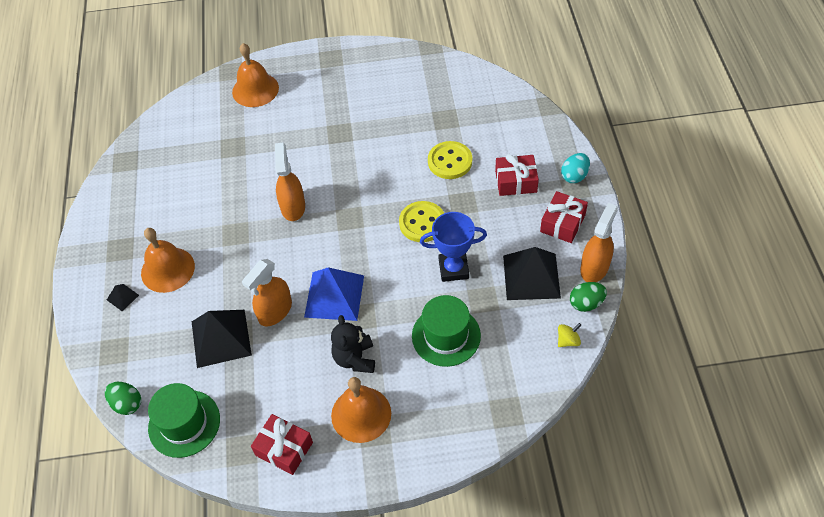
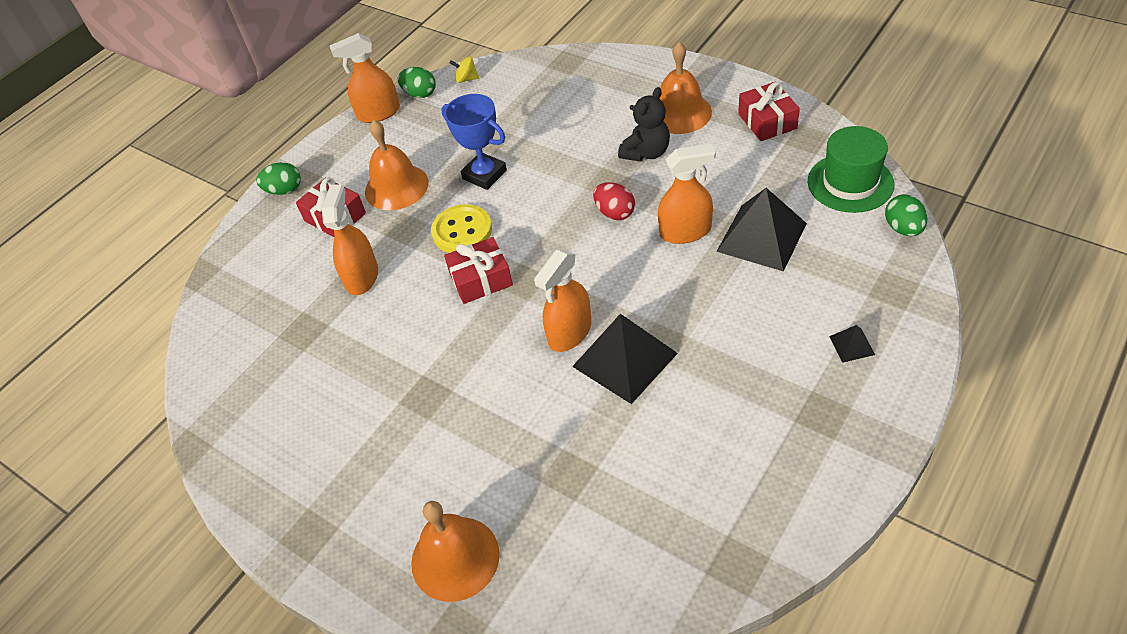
camera: 135 degrees left, 5 degrees down
(167, 269) = (774, 347): orange bell -> orange bell (396, 187)
(334, 296) = (615, 213): blue pyramid -> red egg
(446, 336) = (552, 129): green hat -> none
(450, 161) = (362, 277): yellow button -> orange spray bottle
(531, 276) = (432, 133): black pyramid -> black pyramid (625, 359)
(562, 223) = (351, 158): red gift -> red gift (481, 279)
(574, 176) = (284, 190): turquoise egg -> green egg

